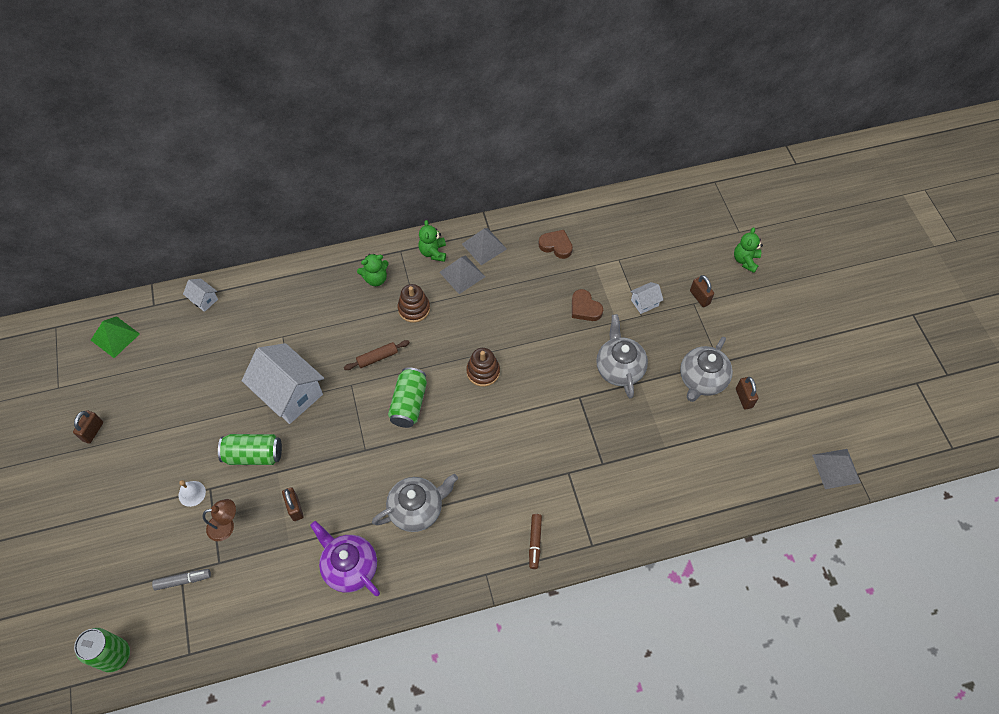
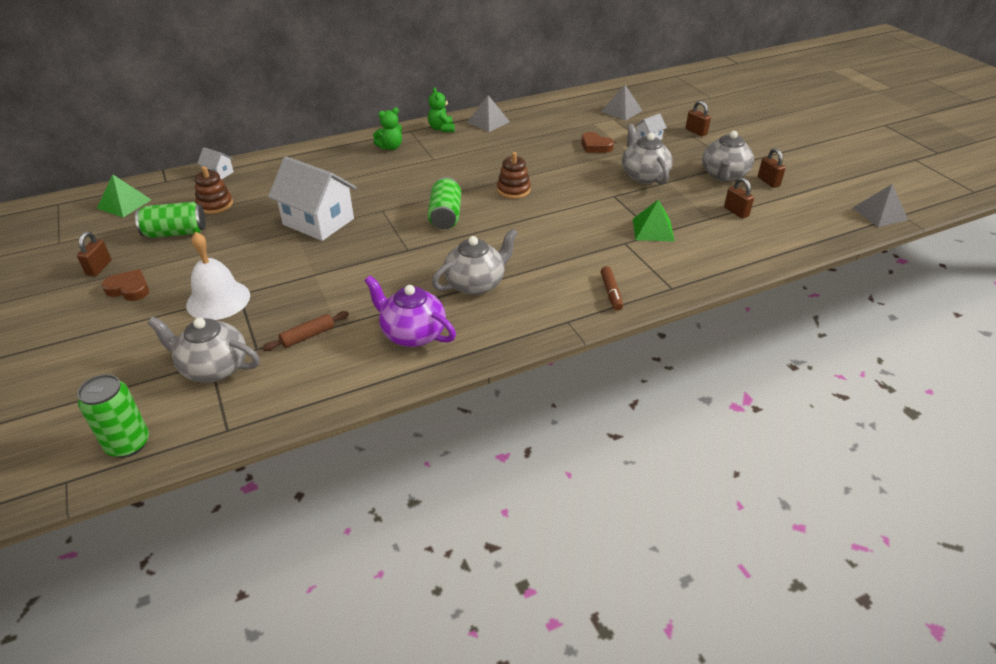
camera: 10 degrees left, 20 degrees down
(183, 580) = (214, 368): grey marker -> grey teapot
(192, 493) = (218, 300): white bell -> white bell, size x2.00
(226, 526) = (262, 320): brown lamp -> none
(254, 455) = (286, 265): green can -> green can (176, 233)
(295, 508) = (339, 297): brown padlock -> brown padlock (736, 212)
(377, 358) = (405, 191): brown rolling pin -> brown rolling pin (308, 336)
(414, 309) = (433, 160): brown stacking toy -> brown stacking toy (215, 205)
(462, 274) = (473, 138): grey pyramid -> grey pyramid (621, 111)
(556, 246) = (554, 116): brown heart -> brown heart (129, 289)
(601, 457) = (653, 230): none -> green pyramid
(745, 260) = (724, 110): green teddy bear -> none

